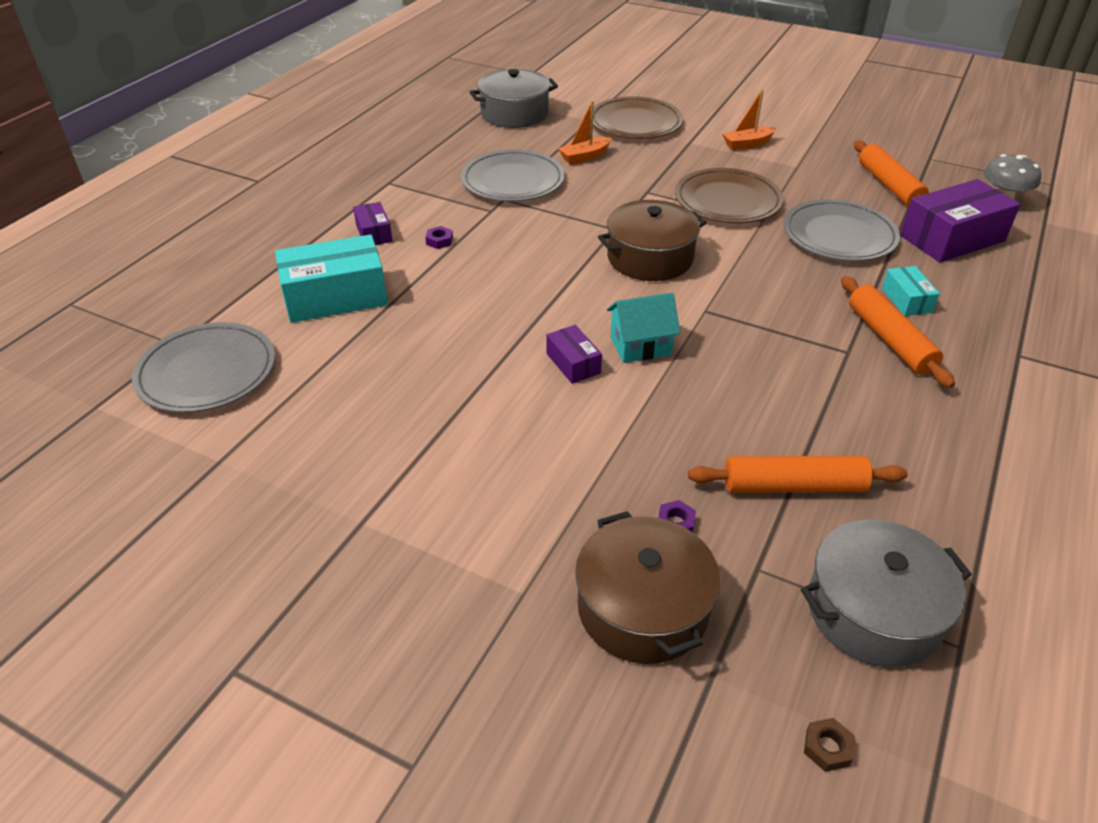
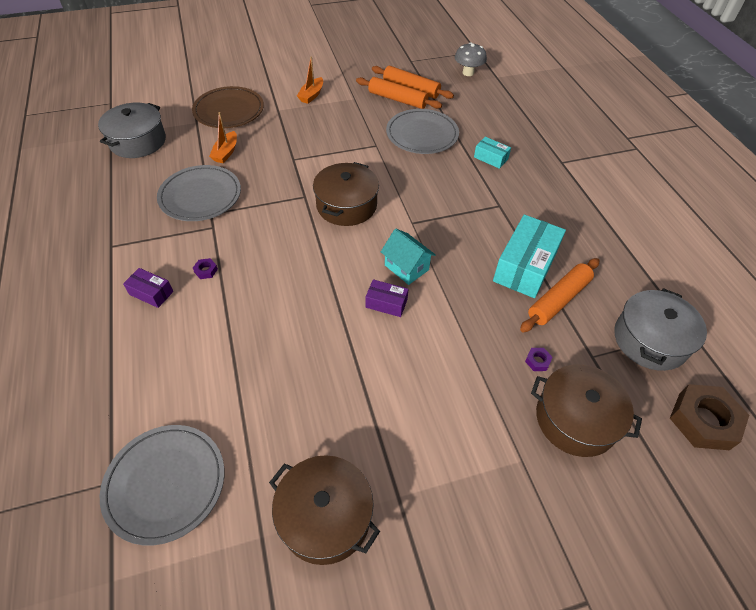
camera: 45 degrees left, 10 degrees up
(283, 486) = (325, 516): none -> brown pot
(335, 297) = (186, 359): turquoise box -> turquoise box (525, 266)
(640, 346) = (406, 267): turquoise house -> turquoise house turned 75 degrees counterclockwise
(727, 201) = (344, 142): brown plate -> none
(827, 748) = (703, 421): brown nut -> brown nut, size x2.44
(889, 340) = (508, 186): orange rolling pin -> orange rolling pin (397, 99)
(952, 238) = (471, 108): purple box -> none

